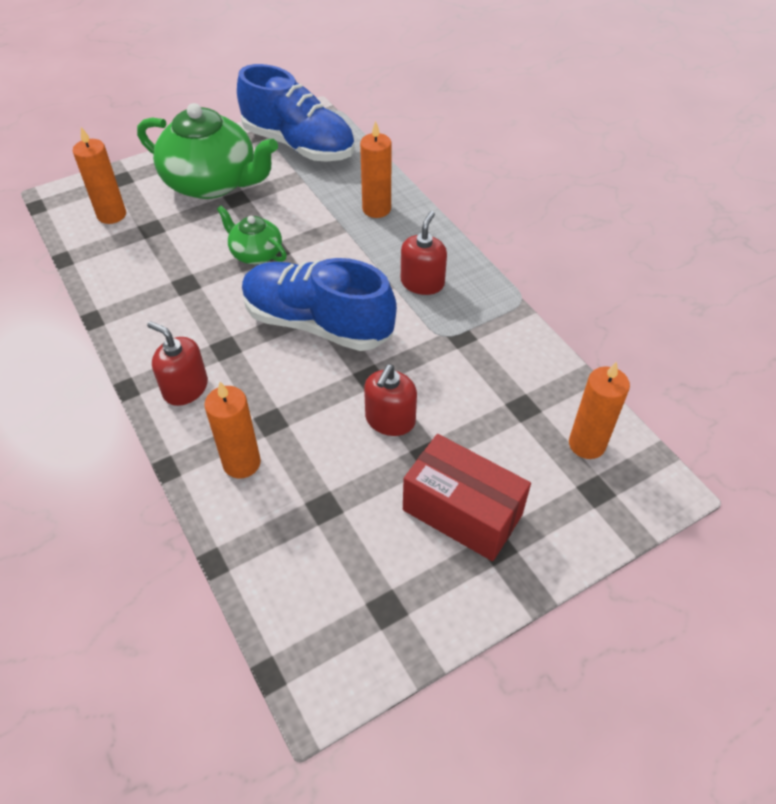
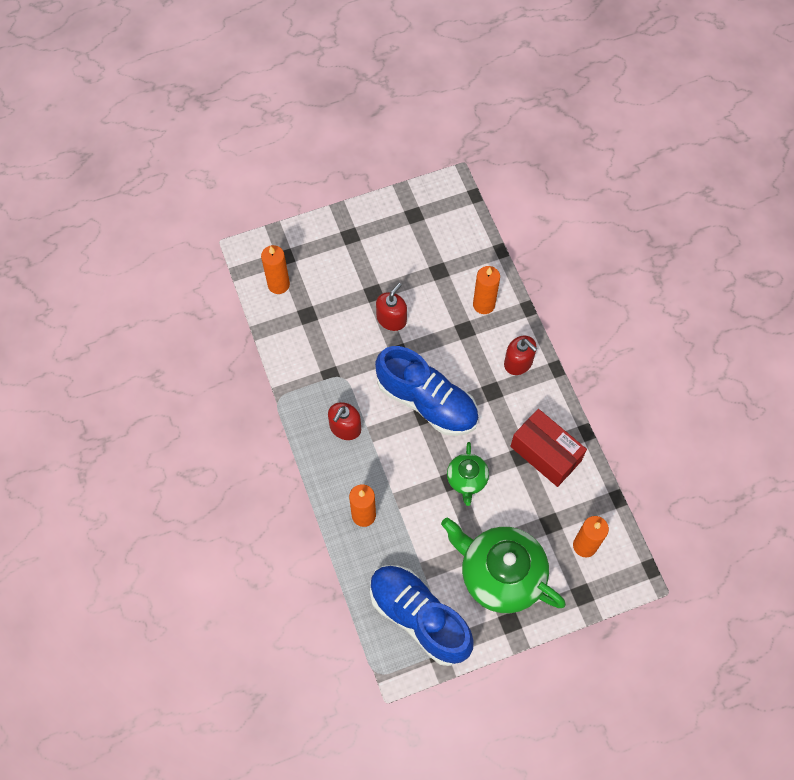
camera: 170 degrees left, 15 degrees up
(255, 253) = (467, 479): green teapot -> green teapot turned 45 degrees clockwise
(462, 512) = (363, 256): red box -> red box (545, 454)

